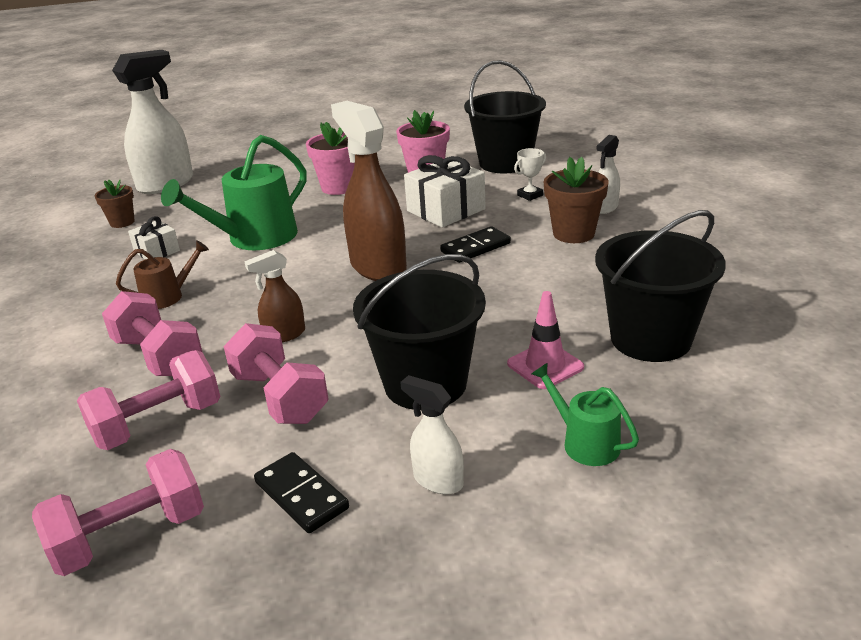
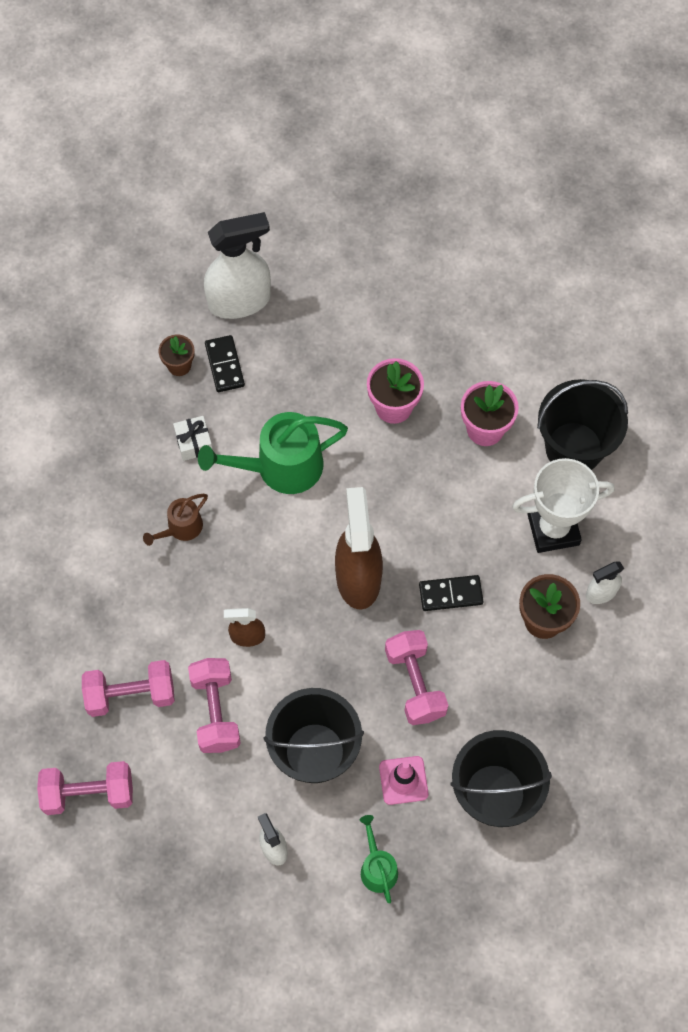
camera: 25 degrees right, 35 degrees up
(158, 356) = (152, 613): pink dumbbell -> pink dumbbell (415, 683)
(167, 296) = (181, 528): brown watering can -> brown watering can turned 135 degrees clockwise
(301, 495) = (192, 814): black domino -> black domino (225, 365)
(446, 210) = (464, 512): white gift -> none
(530, 195) = (553, 529): white trophy -> white trophy, size x2.29

